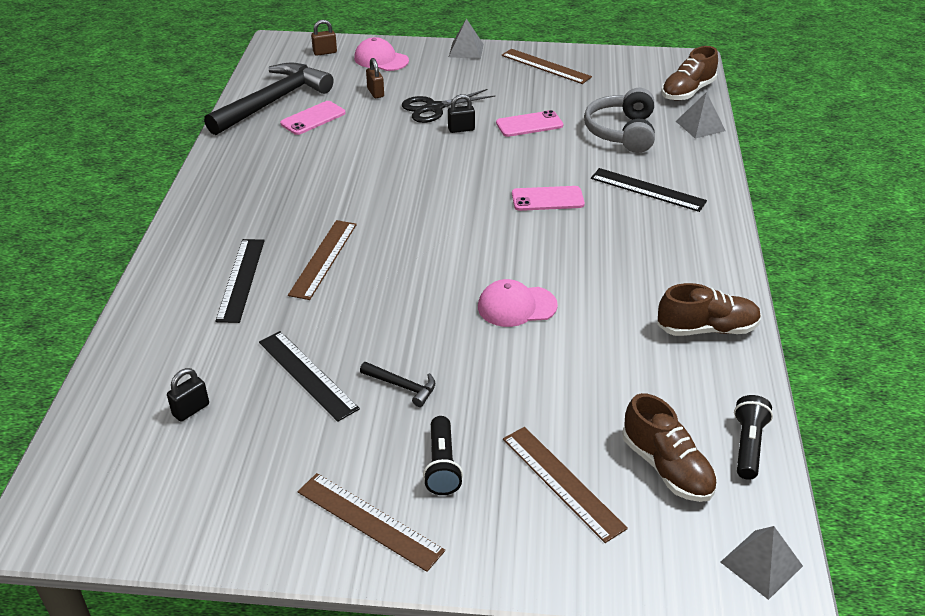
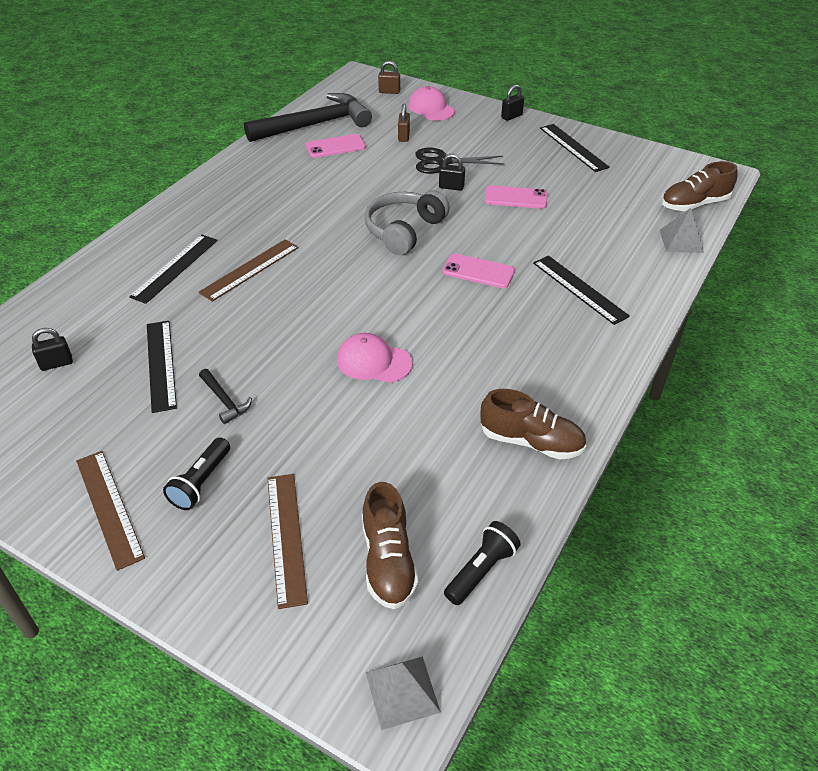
camera: 25 degrees right, 5 degrees up
(466, 50) = (511, 116): grey pyramid -> black padlock
(546, 66) = (573, 147): brown ruler -> black ruler
(622, 132) = (597, 227): grey headphones -> grey headphones (404, 231)

